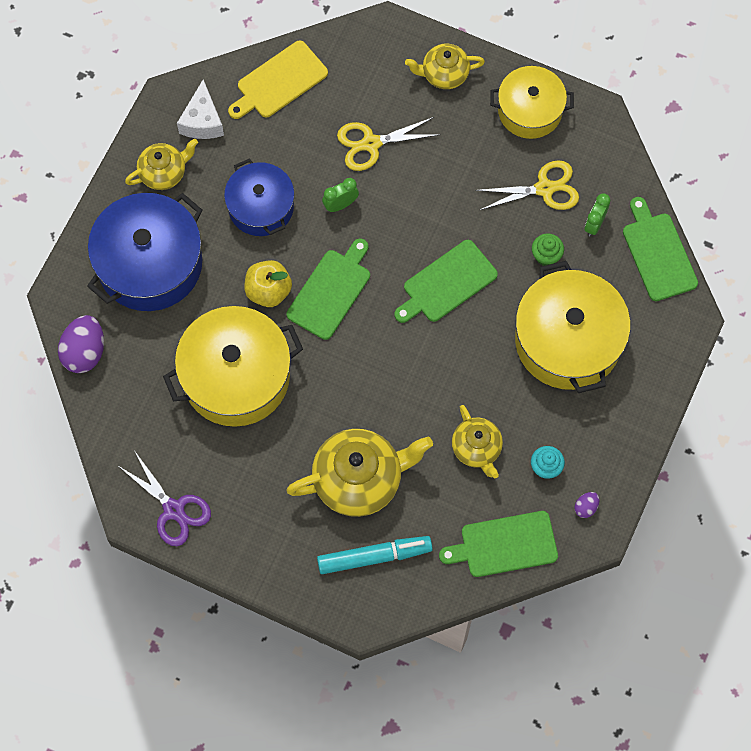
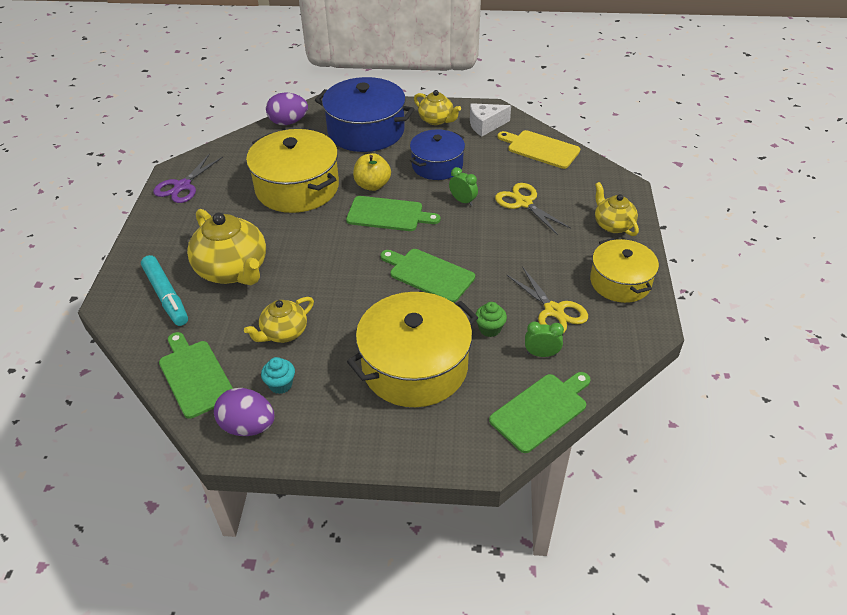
camera: 70 degrees right, 25 degrees down
(586, 507) = (248, 426): purple egg -> purple egg, size x2.09

